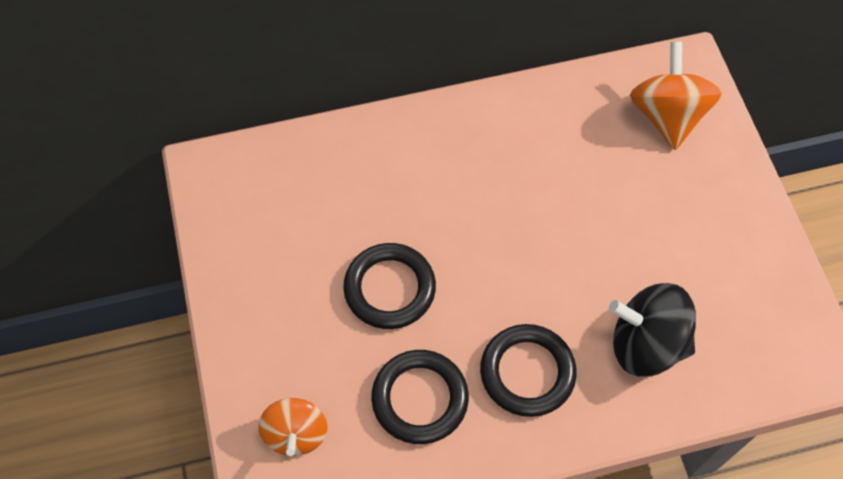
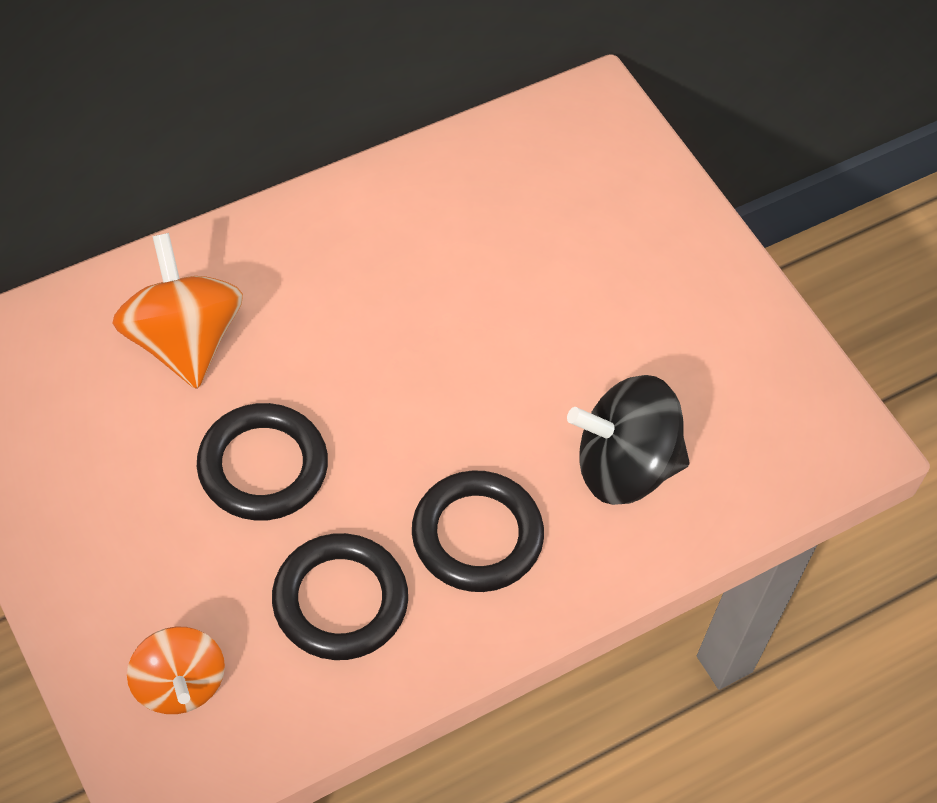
camera: 20 degrees left, 5 degrees down
(667, 116) = (584, 171): orange spinning top -> orange spinning top (183, 340)

